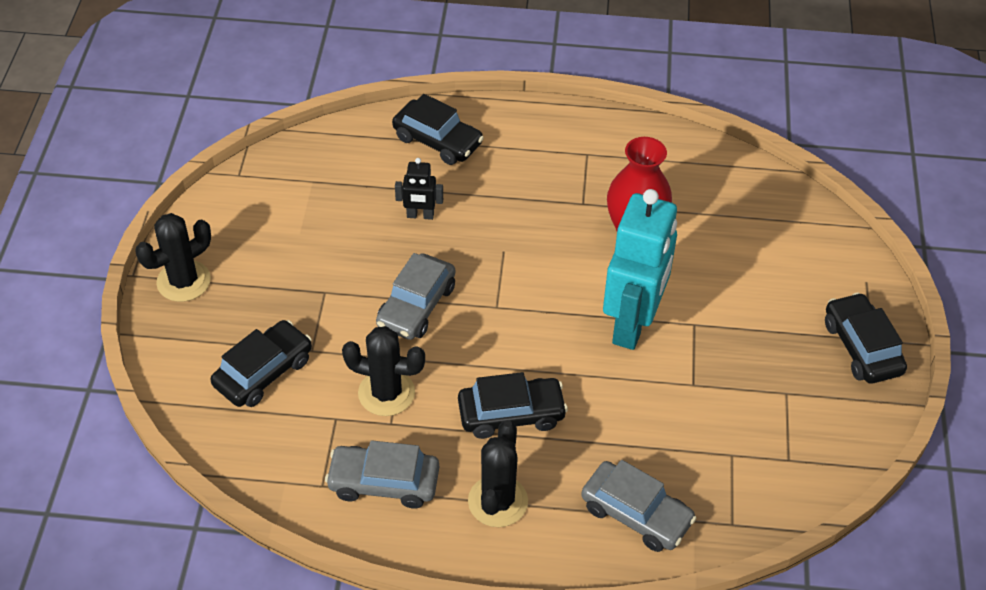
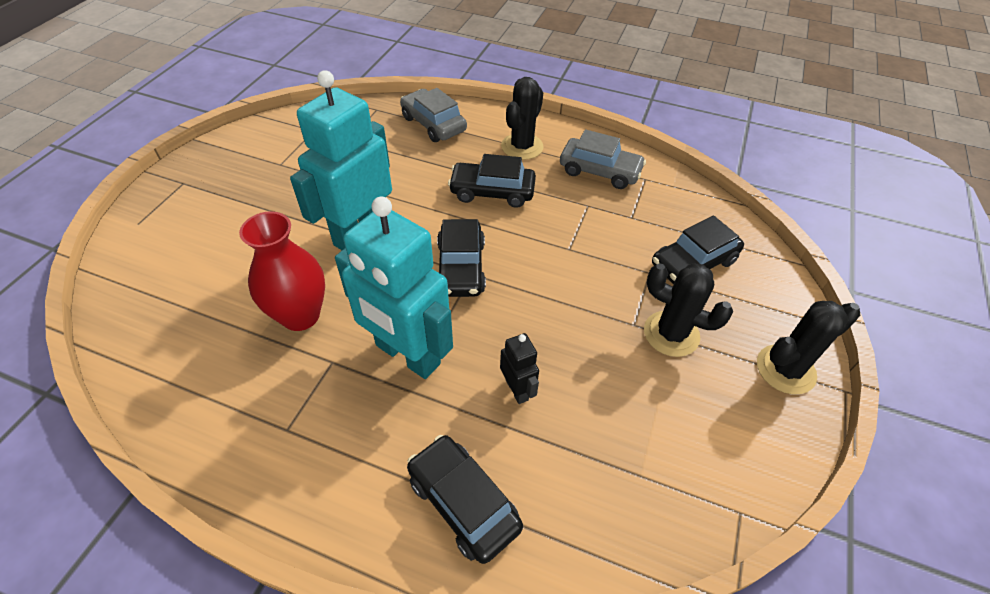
camera: 165 degrees left, 0 degrees up
(386, 393) = (587, 225): black cactus -> black cactus (671, 334)
(416, 306) = (546, 290): grey car -> none
(420, 215) = (517, 390): black robot -> black robot turned 45 degrees clockwise
(523, 221) = (407, 355): none -> turquoise robot
(861, 347) = (196, 179): black car -> black car (461, 267)

